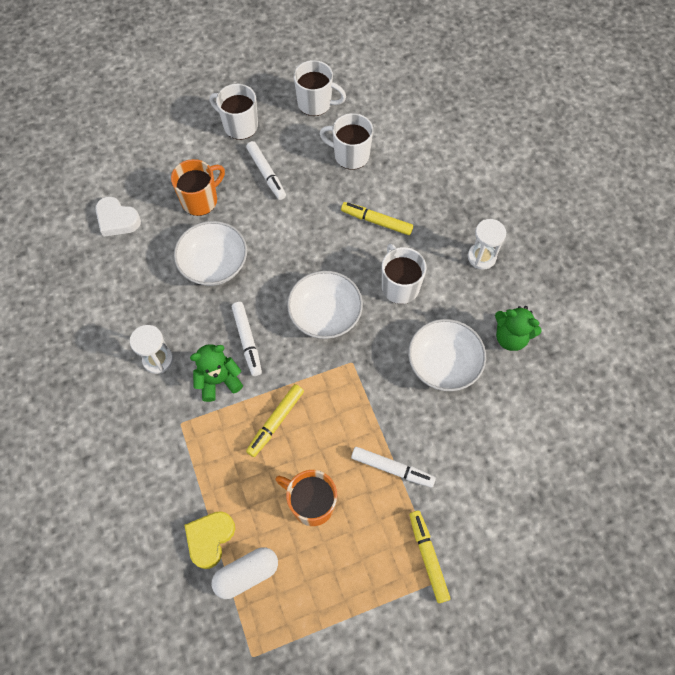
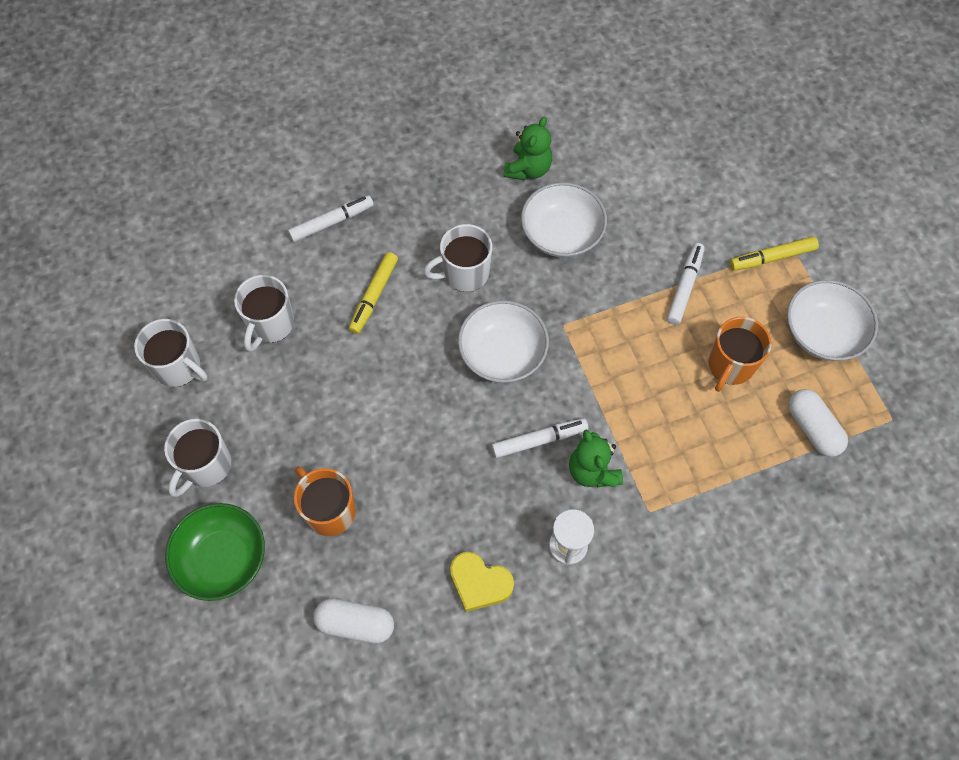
camera: 90 degrees left, 0 degrees up
(117, 219) = (355, 624): white heart -> white capsule
(172, 140) = (222, 558): none -> green bowl
(210, 538) = (780, 468): yellow heart -> yellow heart (479, 583)
(214, 264) = (430, 486): white bowl -> white bowl (823, 332)
(266, 173) = (291, 427): white marker -> white marker (331, 222)
(276, 422) = (640, 404): yellow marker -> none
(316, 103) = (179, 367): white mug -> white mug turned 105 degrees clockwise
(481, 257) = (427, 189): white hourglass -> none

